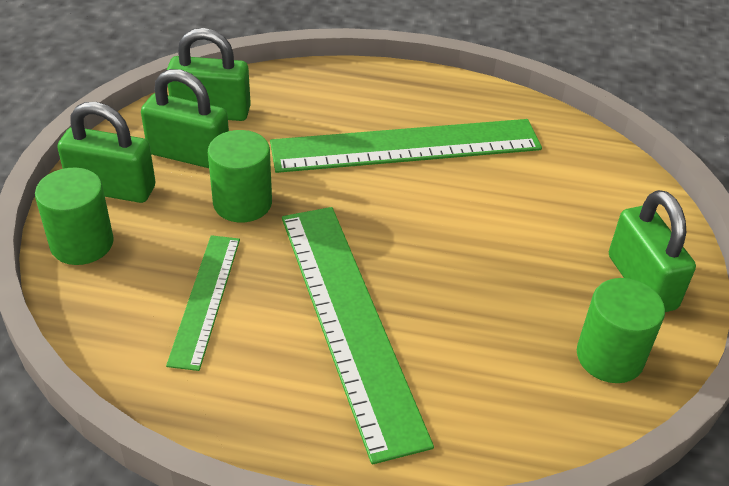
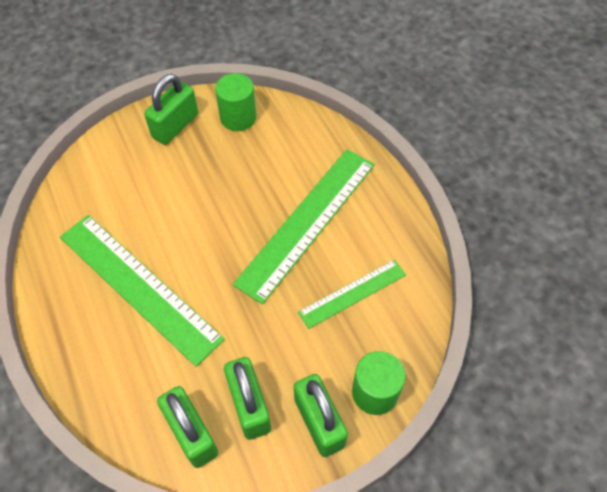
camera: 125 degrees left, 15 degrees up
(242, 203) = (267, 335): green cylinder -> none

